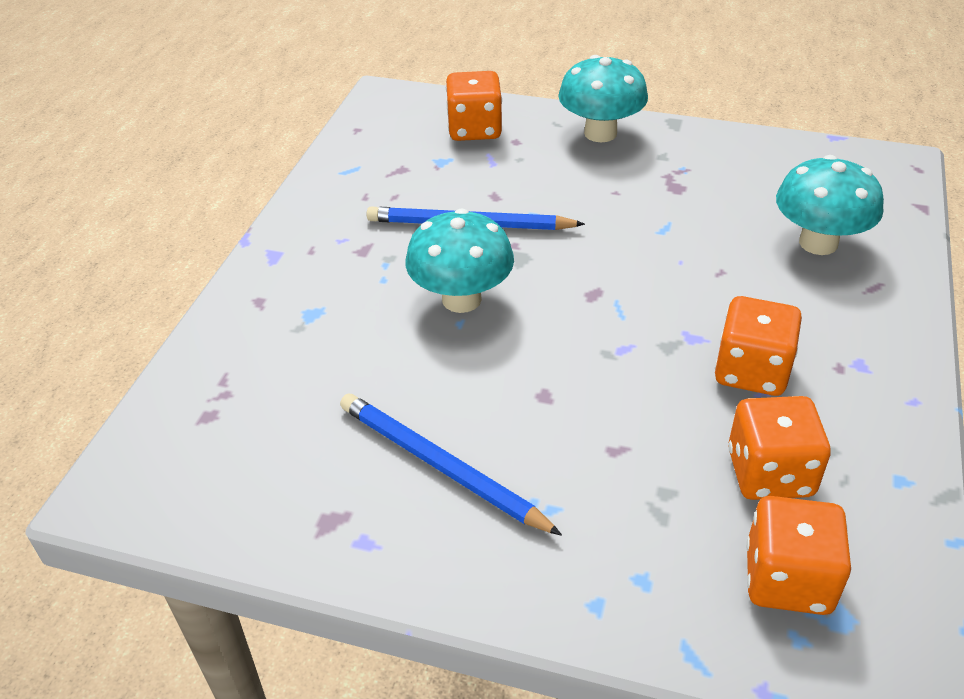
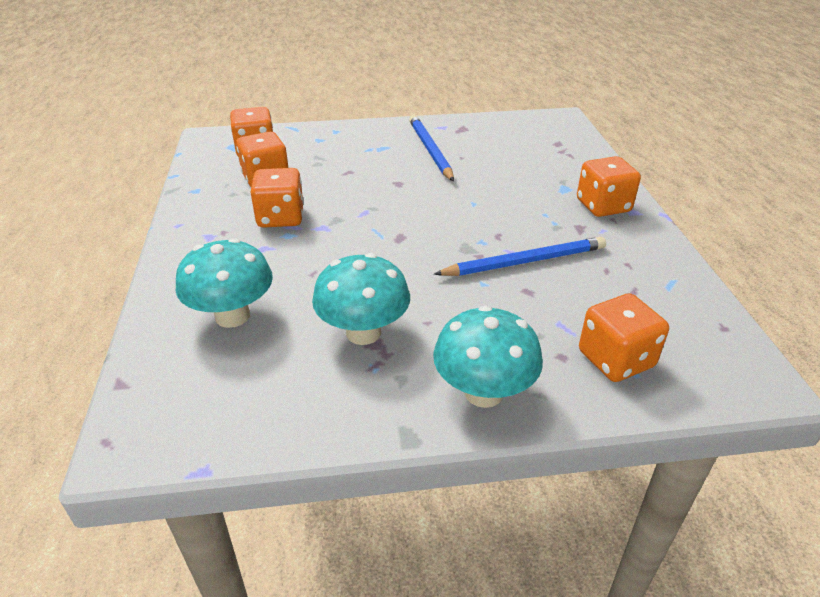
camera: 155 degrees right, 5 degrees down
(299, 270) = (603, 206): none -> orange dice
(440, 466) = (430, 150): blue pencil -> blue pencil turned 120 degrees counterclockwise
(461, 299) = (484, 214): turquoise mushroom -> turquoise mushroom (363, 332)

